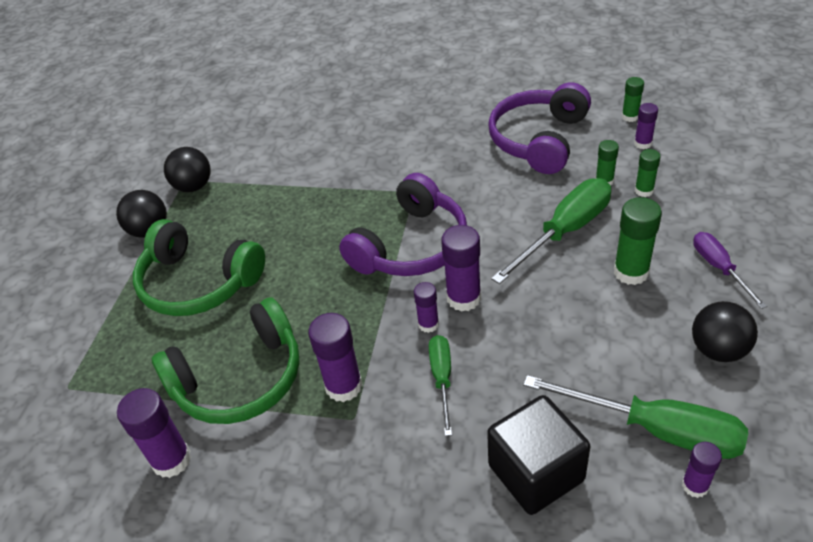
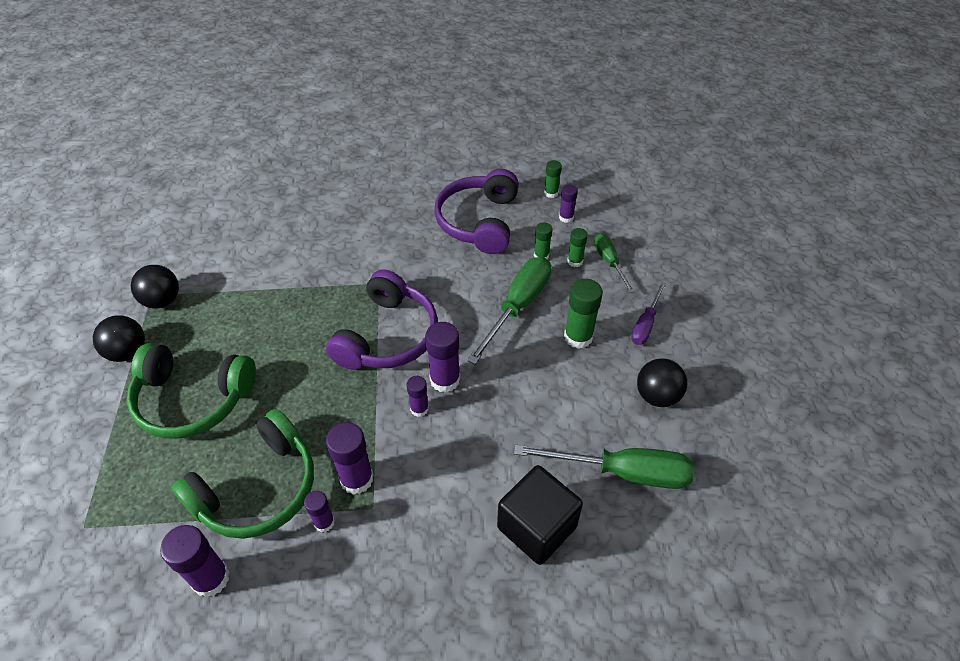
camera: 20 degrees left, 5 degrees up
(442, 379) = (442, 457): green screwdriver -> green screwdriver (609, 261)
(695, 485) = (660, 514): purple glue stick -> purple glue stick (324, 522)
(719, 268) = (645, 324): purple screwdriver -> purple screwdriver turned 120 degrees counterclockwise

